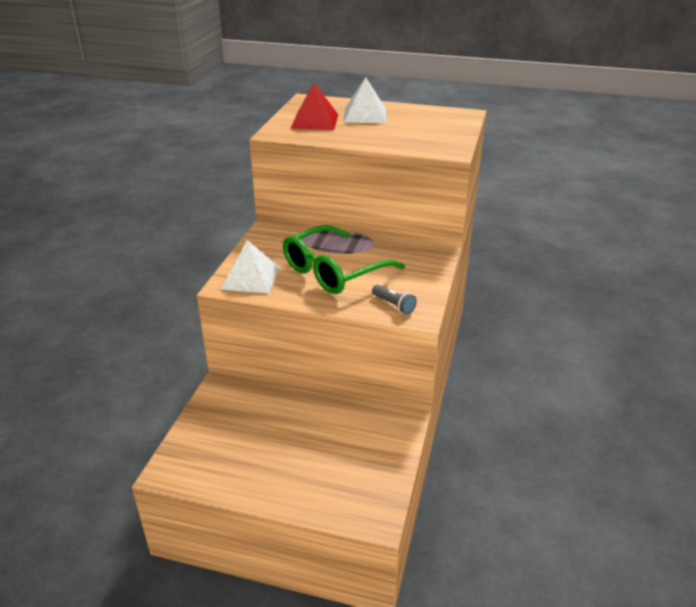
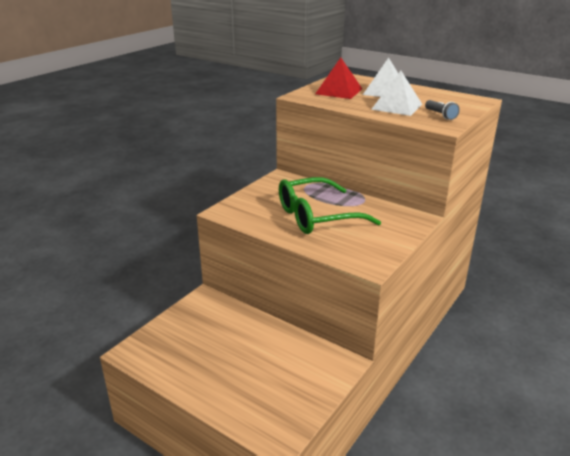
camera: 20 degrees right, 5 degrees down
(250, 278) = (245, 209): white pyramid -> white pyramid (396, 106)
(394, 305) = (353, 253): grey flashlight -> grey flashlight (440, 115)

